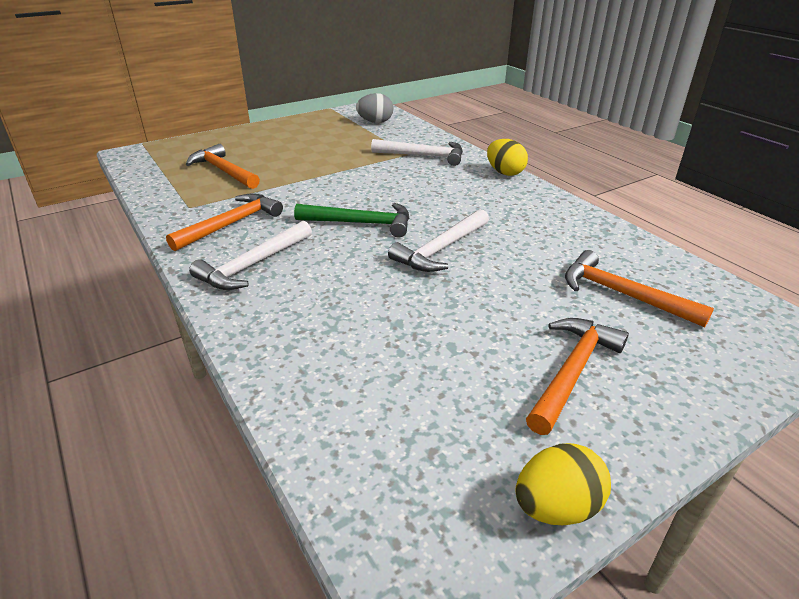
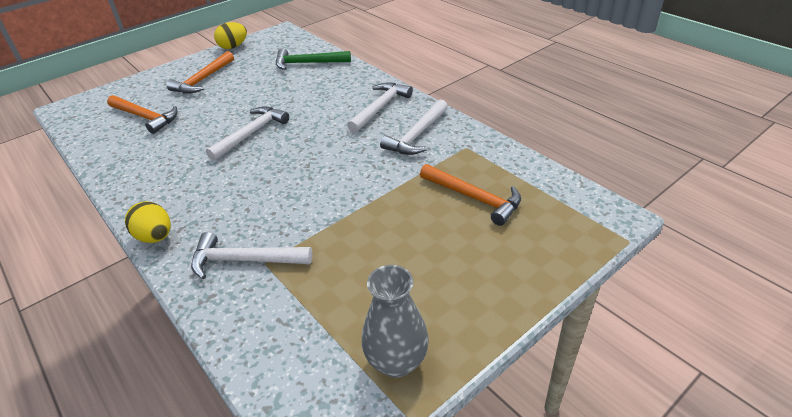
camera: 175 degrees right, 5 degrees up
(231, 224) = (417, 135): orange hammer -> white hammer
(330, 119) = (396, 362): none -> grey vase
(361, 223) = (312, 148): green hammer -> green hammer (308, 63)
(375, 122) = (314, 362): grey egg -> none

